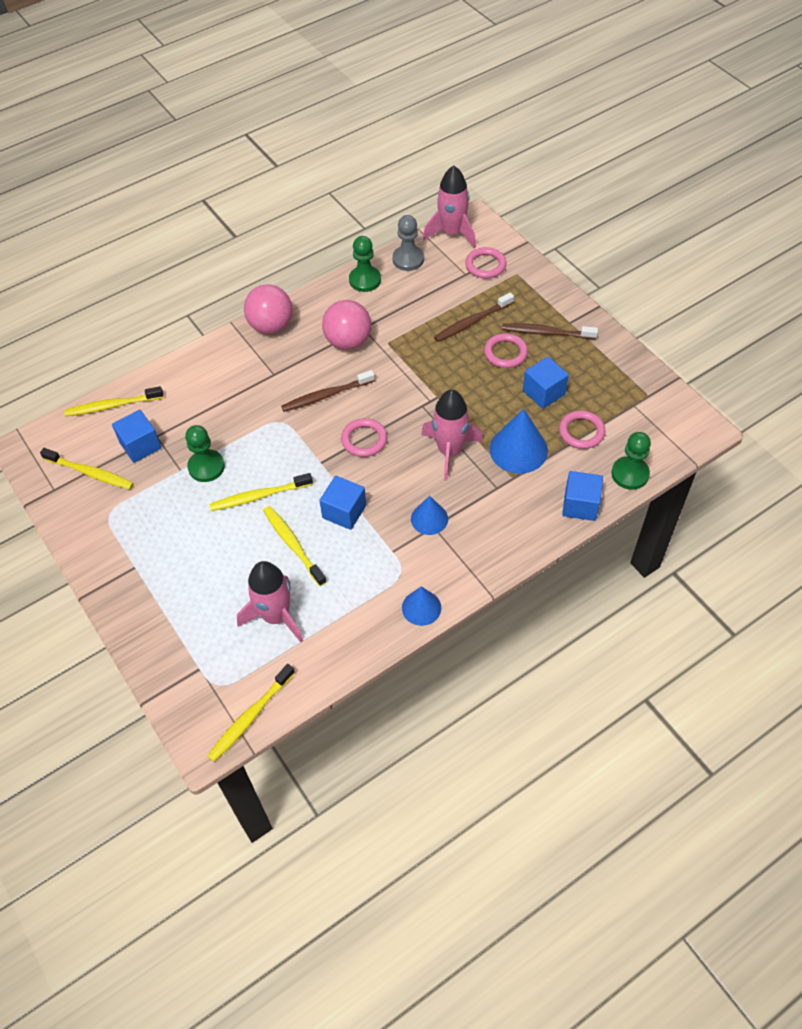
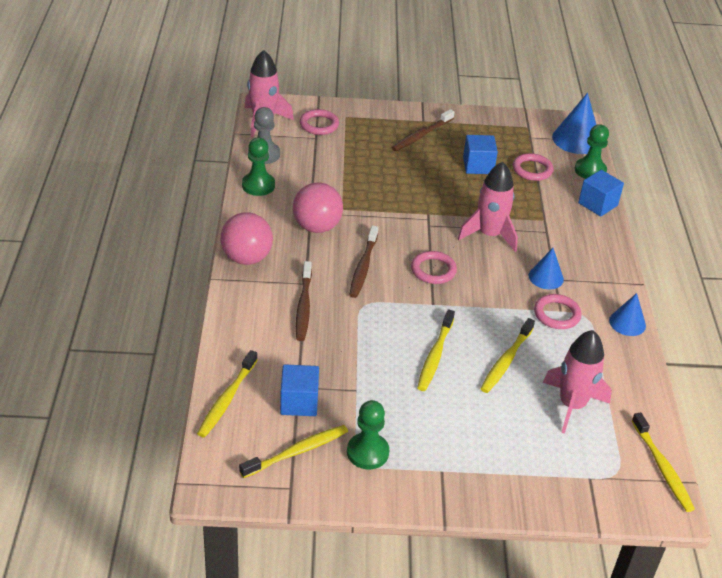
camera: 60 degrees left, 15 degrees down
(206, 467) = (369, 372): green pawn -> green pawn (367, 452)
(293, 545) = (506, 360): yellow toothbrush -> yellow toothbrush turned 60 degrees counterclockwise
(344, 512) = (497, 316): blue cube -> none
(472, 322) = (370, 160): brown toothbrush -> brown toothbrush (303, 306)
(505, 353) = (420, 162): pink ring -> pink ring (556, 314)
(518, 449) = (520, 204): blue cone -> blue cone (576, 139)

